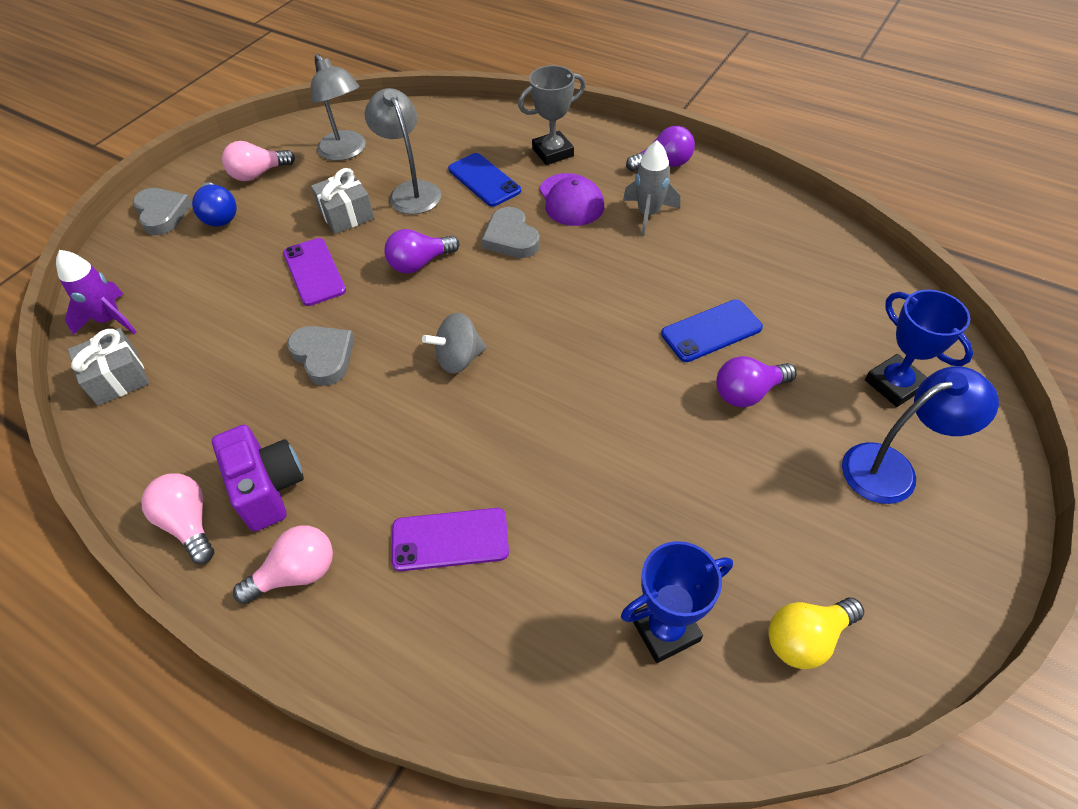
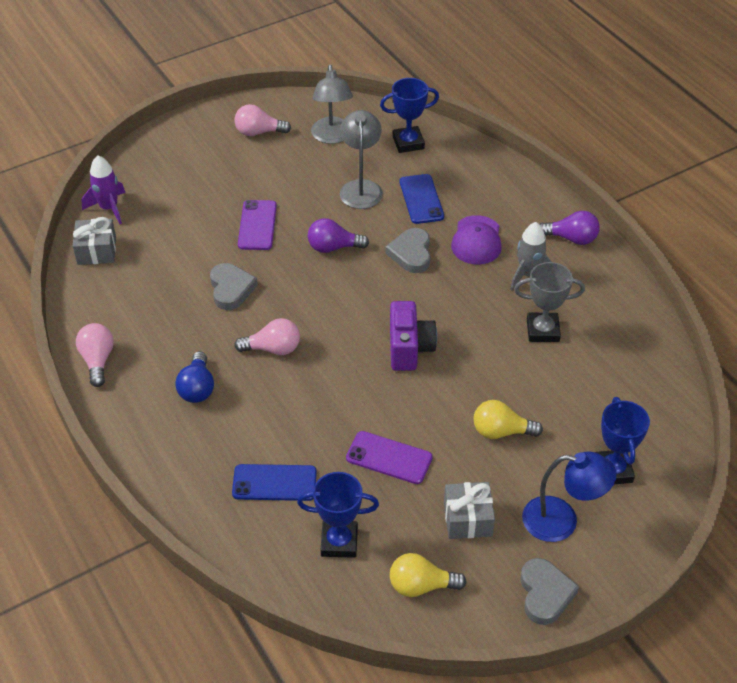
camera: 25 degrees right, 5 degrees down
(162, 214) = (177, 140): grey heart -> grey heart (545, 594)
(219, 216) = (215, 156): blue light bulb -> blue light bulb (197, 388)
(268, 488) = (153, 359): purple camera -> purple camera (409, 349)
(297, 573) = (144, 416): pink light bulb -> pink light bulb (273, 349)
(346, 214) = (303, 189): grey gift -> grey gift (467, 519)
(433, 131) = (408, 143): none -> blue trophy
(450, 539) = (244, 436): purple phone -> purple phone (389, 458)
(459, 359) = (318, 327): grey spinning top -> none
(552, 152) = (490, 195): grey trophy -> grey trophy (542, 330)
(711, 331) = (508, 379): blue phone -> blue phone (274, 483)
(748, 393) = (501, 431): purple light bulb -> yellow light bulb

